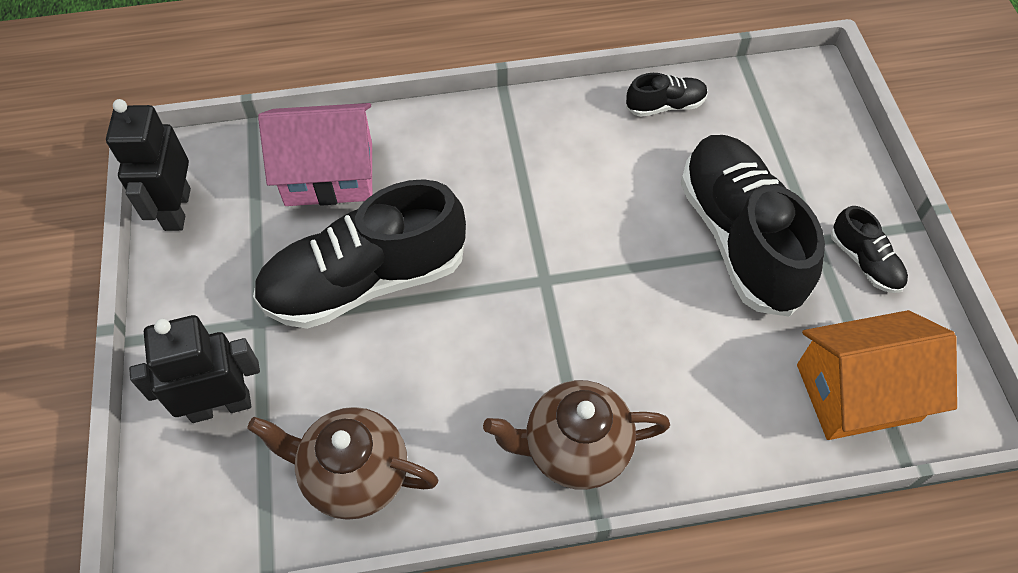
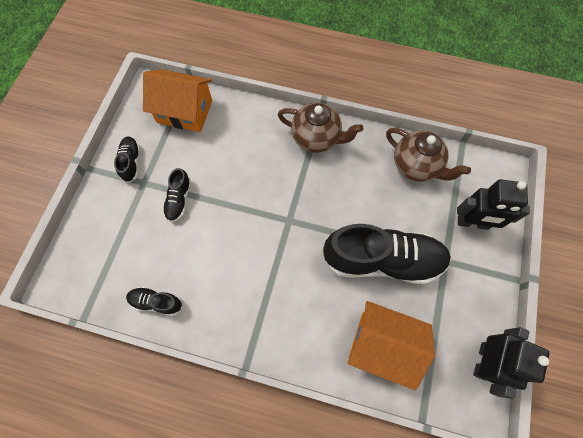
camera: 155 degrees left, 10 degrees up
(329, 174) = (382, 345): pink house -> orange house
(739, 238) = (179, 200): black shoe -> black shoe, size x0.45

